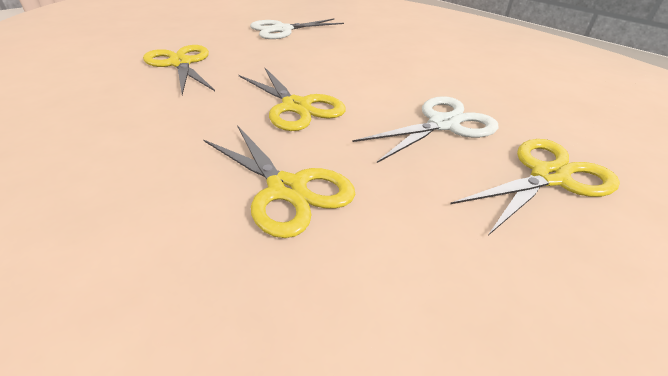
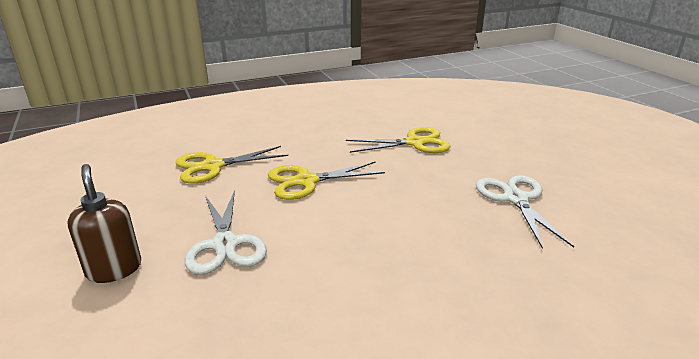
camera: 110 degrees right, 10 degrees down
(549, 177) = (114, 269): yellow scissors -> brown soap dispenser

